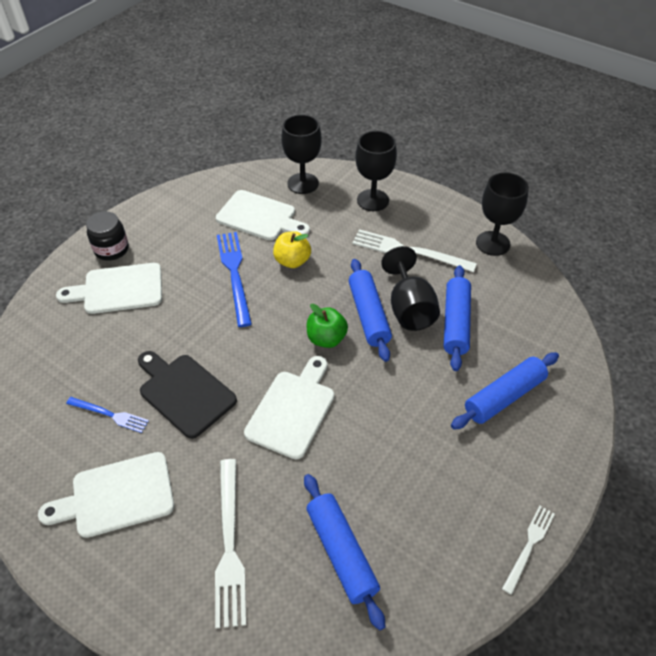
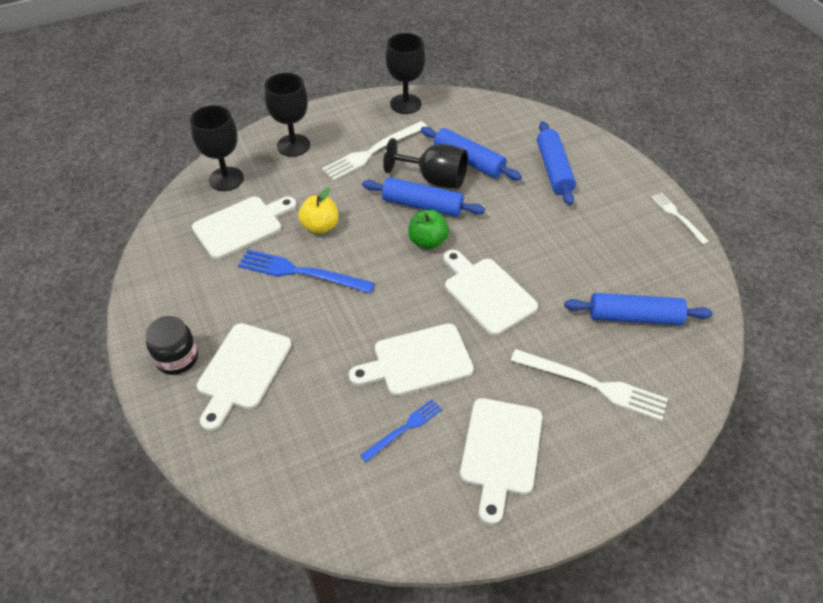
camera: 60 degrees left, 0 degrees up
(184, 393) = (417, 361): black cutting board -> white cutting board

